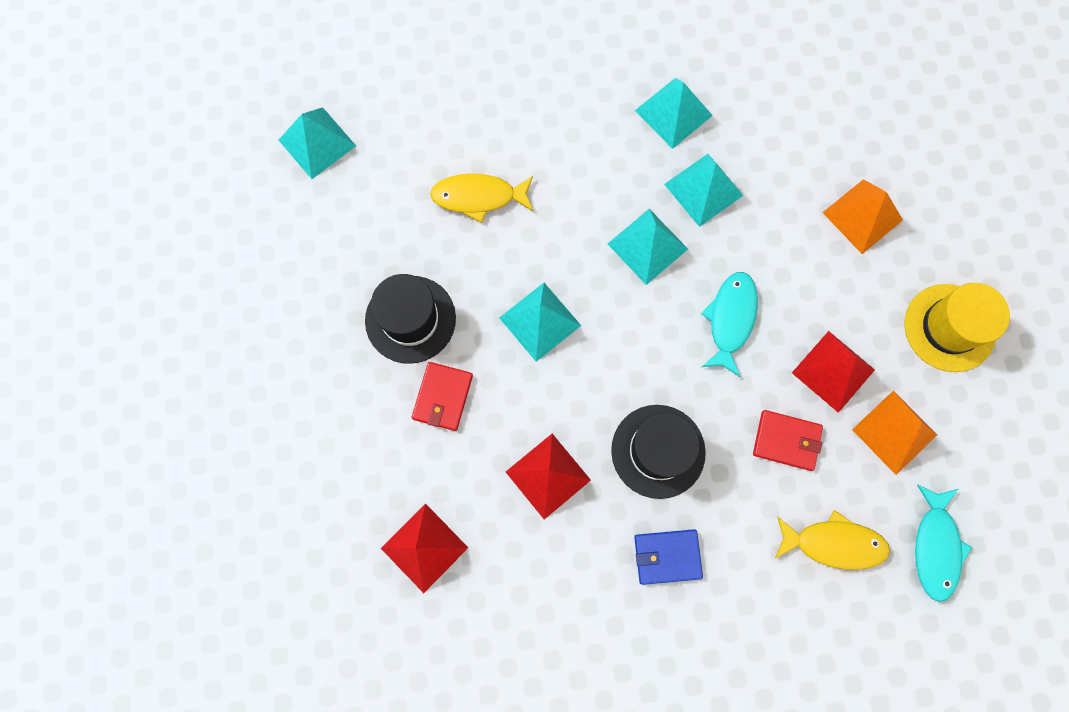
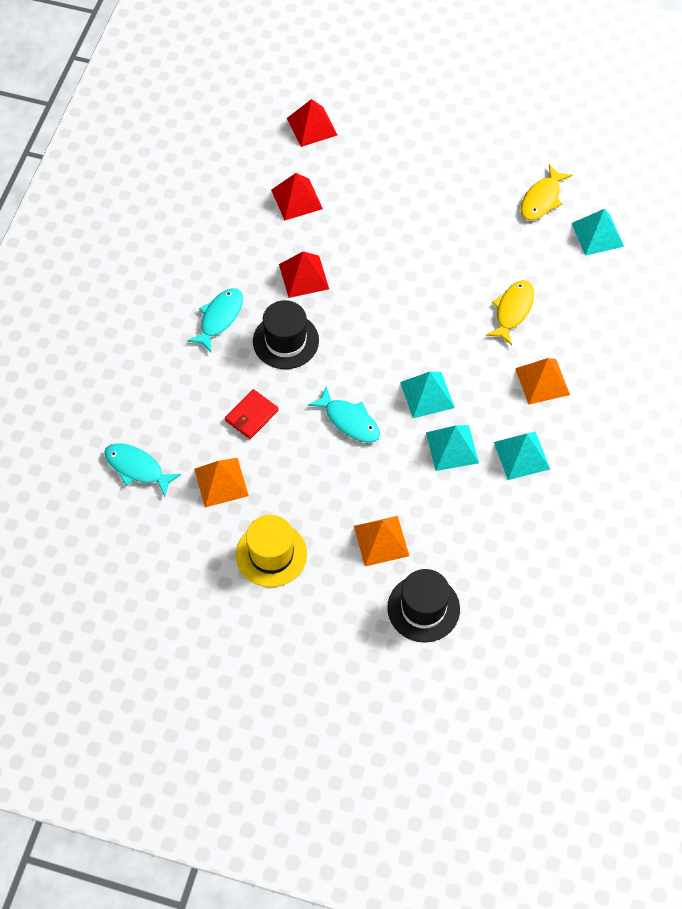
camera: 115 degrees right, 15 degrees down
(410, 319) = (444, 242): black hat -> black hat (423, 608)
(442, 397) = (383, 241): red wallet -> none
(539, 321) = (406, 311): turquoise pyramid -> none
(563, 127) = (542, 381): none -> orange pyramid
(667, 556) = (219, 318): blue wallet -> turquoise fish
(833, 371) = (281, 465): red pyramid -> red pyramid (312, 126)
(833, 543) = (173, 411): yellow fish -> yellow fish (542, 199)

